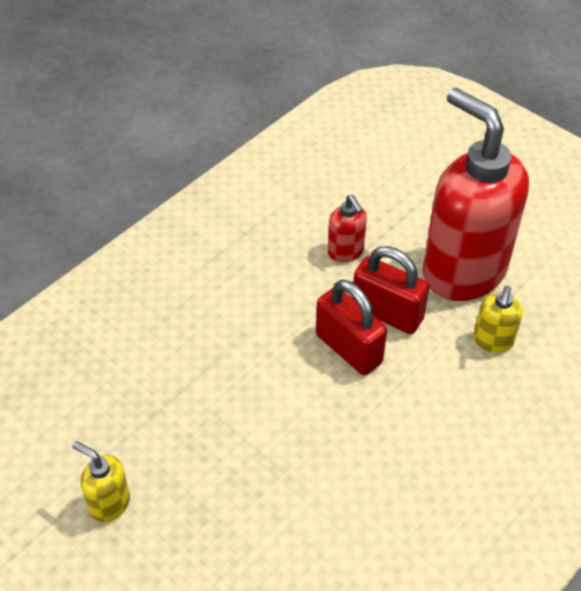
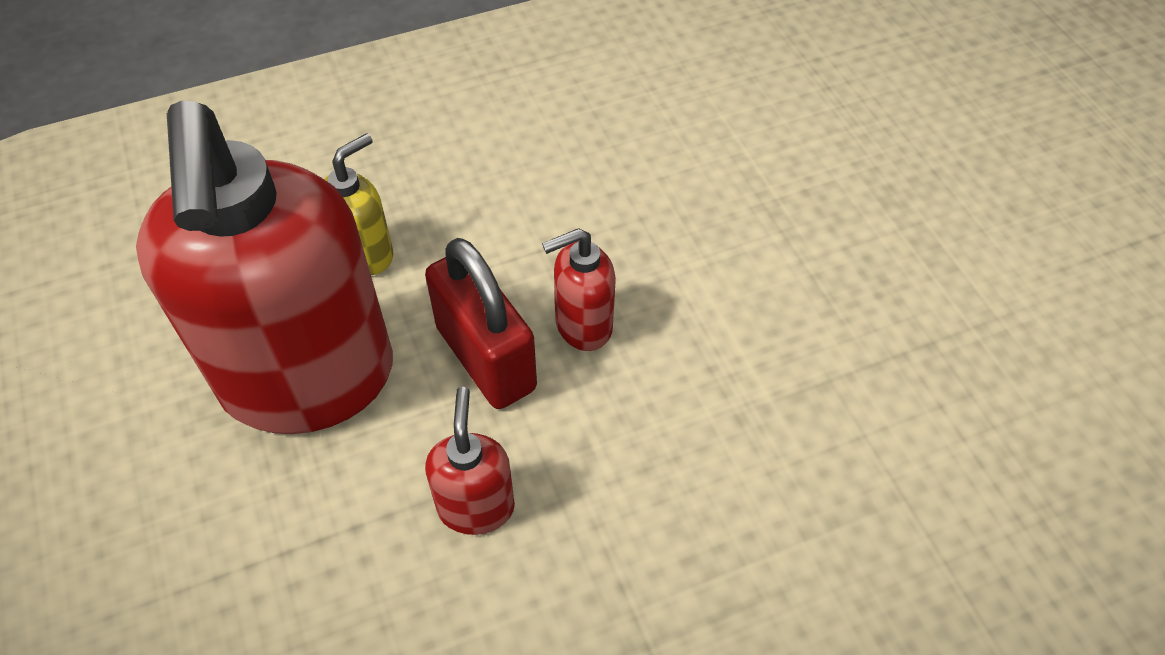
camera: 155 degrees left, 5 degrees up
(109, 503) = (1014, 248): yellow soap dispenser -> none
(348, 349) = (582, 326): red padlock -> red soap dispenser

